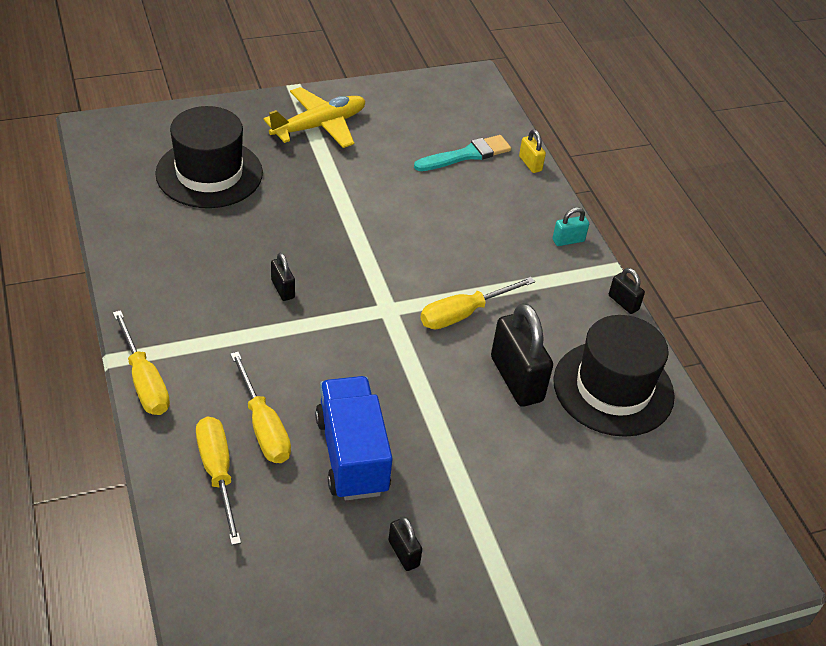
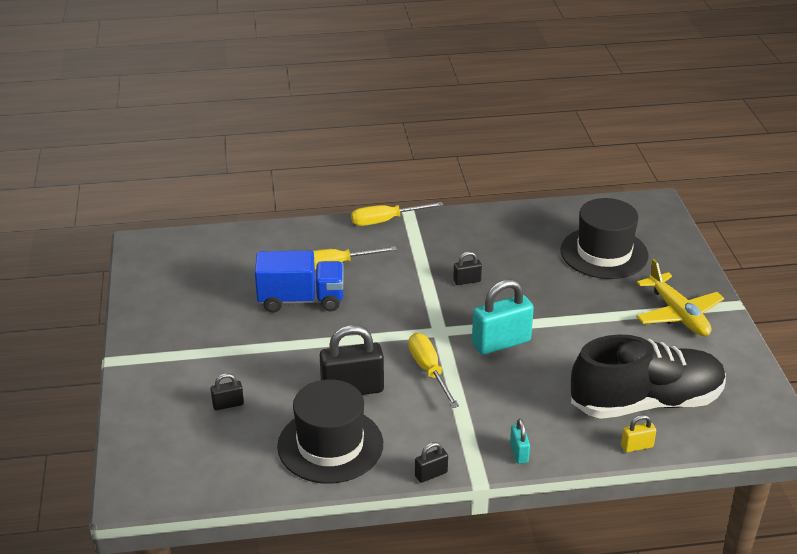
camera: 105 degrees right, 10 degrees down
(218, 473) = (302, 246): yellow screwdriver -> none
(399, 256) = (501, 343): none -> turquoise padlock
(403, 553) = (215, 314): black padlock -> black padlock (228, 404)
(466, 155) = (646, 402): turquoise brush -> black shoe

